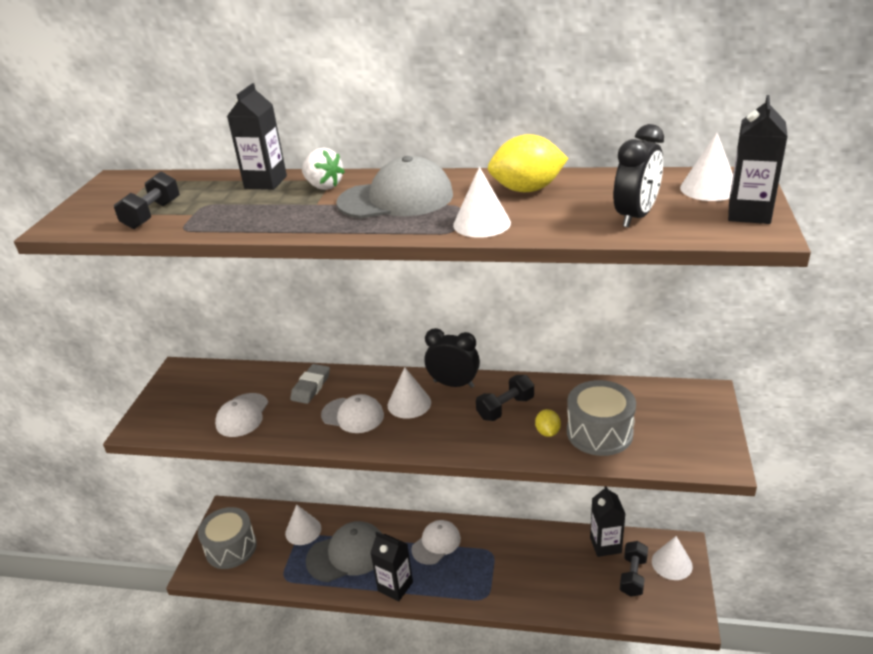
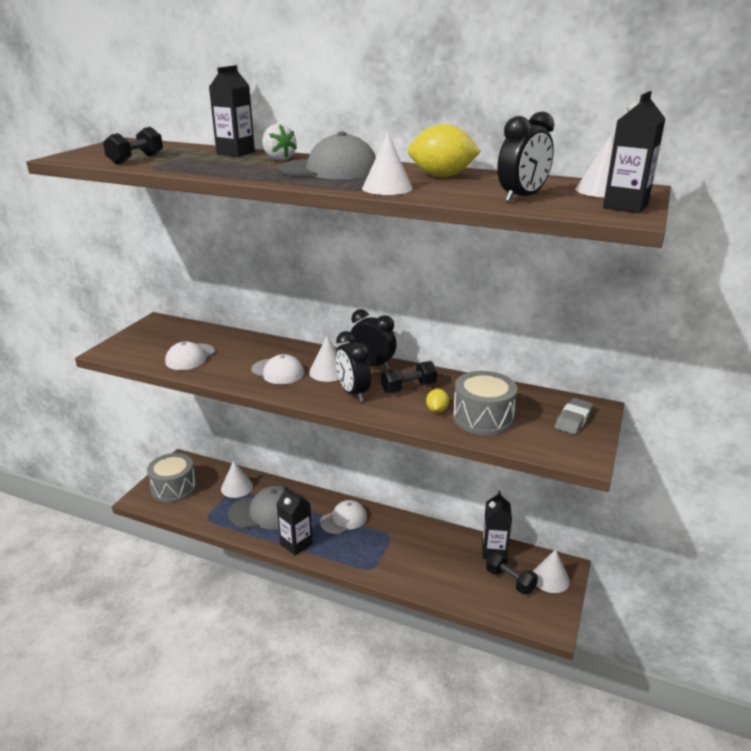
camera: 10 degrees right, 5 degrees down
(311, 387) = (254, 348): grey eraser -> grey eraser (573, 419)
(448, 427) = (353, 393): none -> black clock
(633, 576) = (510, 580): black dumbbell -> black dumbbell turned 75 degrees counterclockwise

